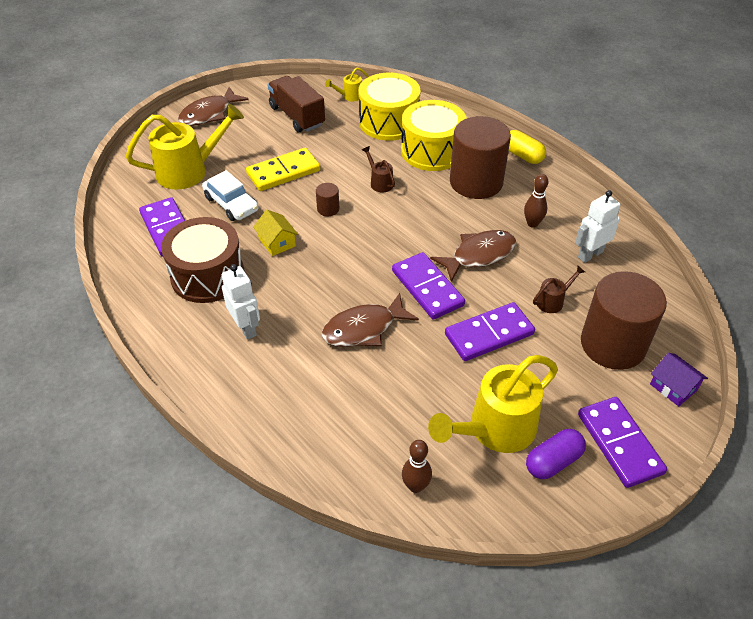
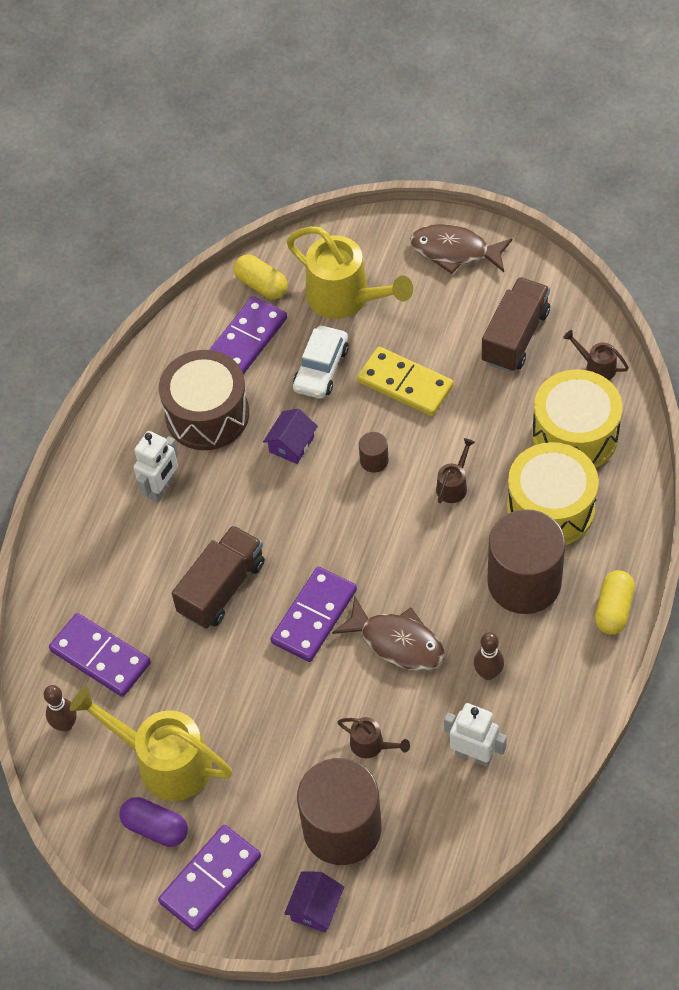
camera: 65 degrees right, 10 degrees up
(132, 204) = (261, 285): none -> yellow capsule
(277, 242) = (291, 444): yellow house -> purple house
(349, 96) = (596, 366): yellow watering can -> brown watering can
(364, 329) = (222, 588): brown fish -> brown truck
(489, 334) = (284, 704): purple domino -> purple domino (100, 657)

